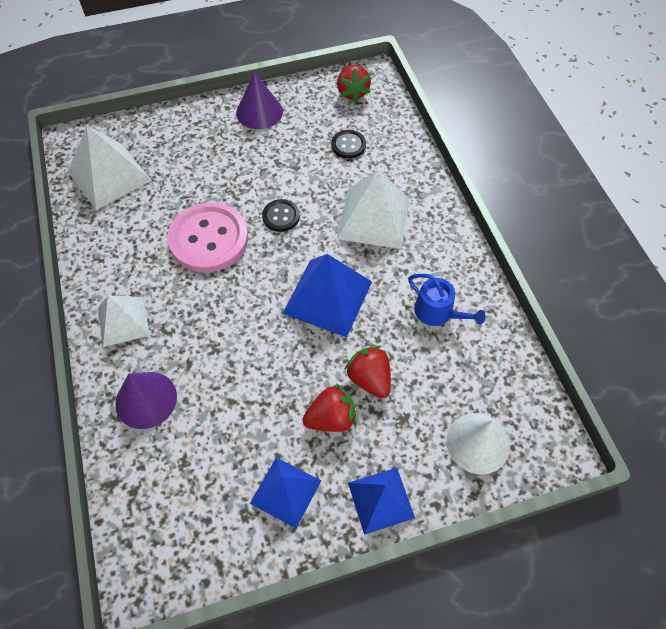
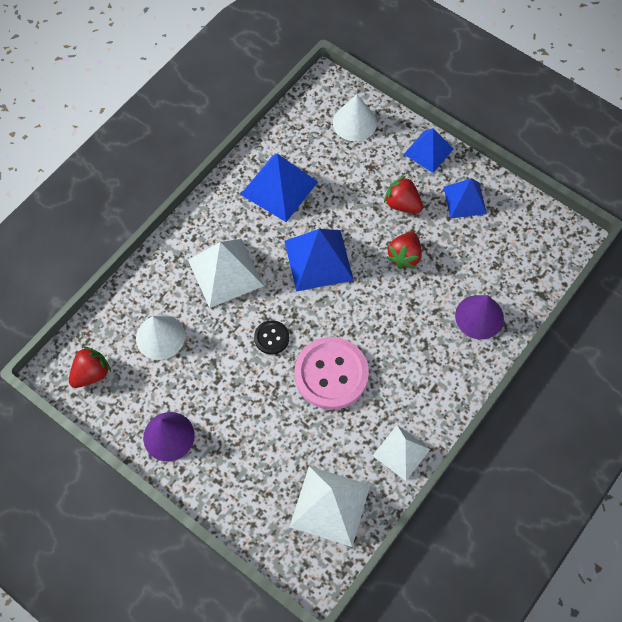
camera: 125 degrees left, 5 degrees up
(123, 321) = (441, 378): white pyramid -> white pyramid (401, 452)
(348, 145) = (160, 337): black button -> white cone
(369, 379) = (359, 199): red strawberry -> red strawberry (404, 256)
(438, 312) = (279, 188): blue watering can -> blue pyramid

